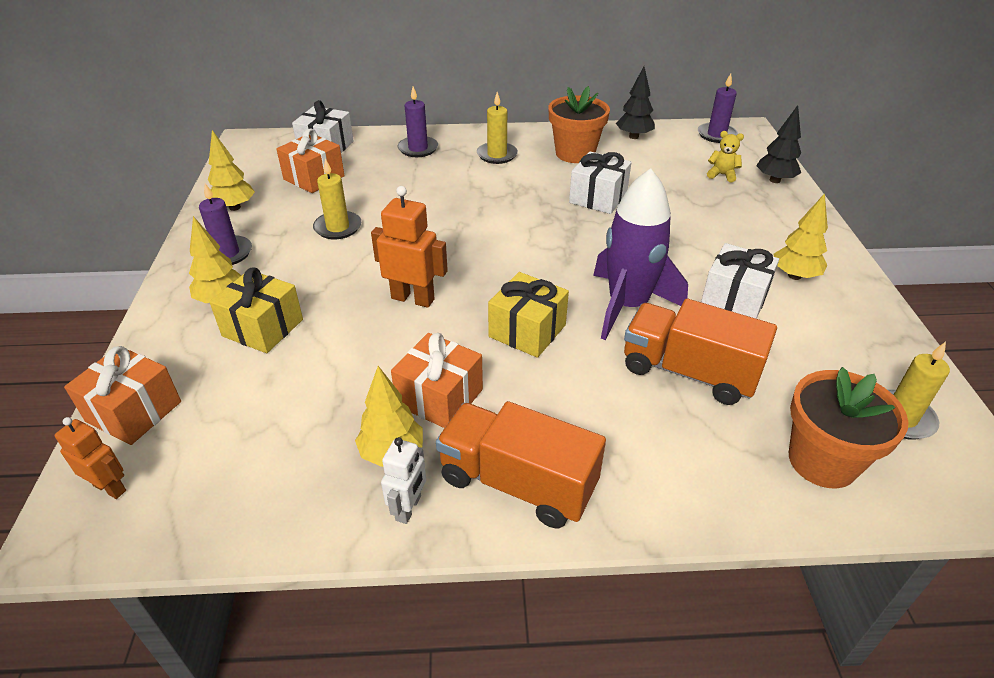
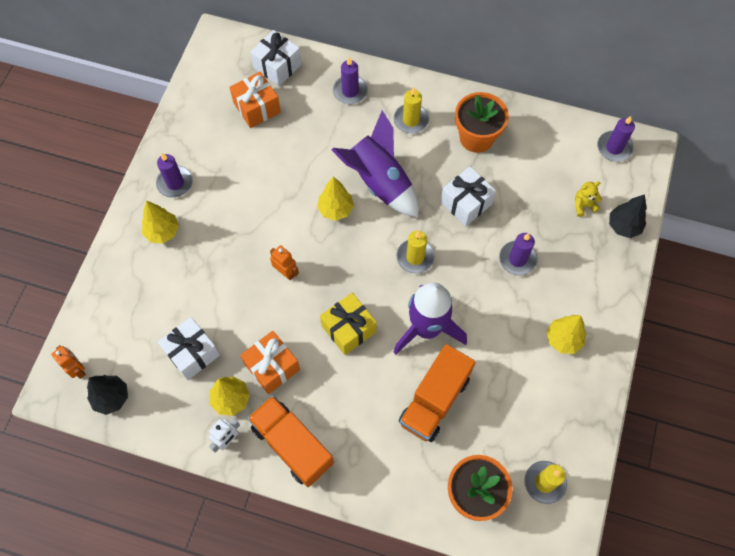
camera: 20 degrees right, 25 degrees up
(134, 411) = (96, 316): orange gift -> none
(234, 207) = (190, 129): yellow tree -> yellow tree (335, 209)
(263, 328) = (183, 268): yellow gift -> none
(338, 227) = (258, 177): yellow candle -> yellow candle (415, 257)
(413, 298) = (286, 272): orange robot -> orange robot, size x0.63
(489, 202) = (379, 182): none -> purple rocket
(634, 137) = (539, 128): black tree -> black tree (111, 398)
(687, 225) = (517, 259): none -> purple candle
(688, 372) = (434, 400): orange truck -> orange truck turned 105 degrees counterclockwise
(722, 175) = (583, 205): yellow teddy bear -> yellow teddy bear turned 60 degrees counterclockwise
(734, 299) = (504, 347): white gift -> white gift (192, 353)

